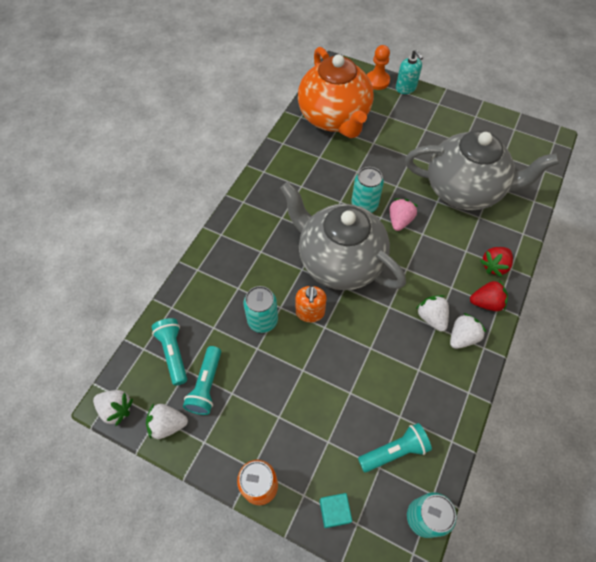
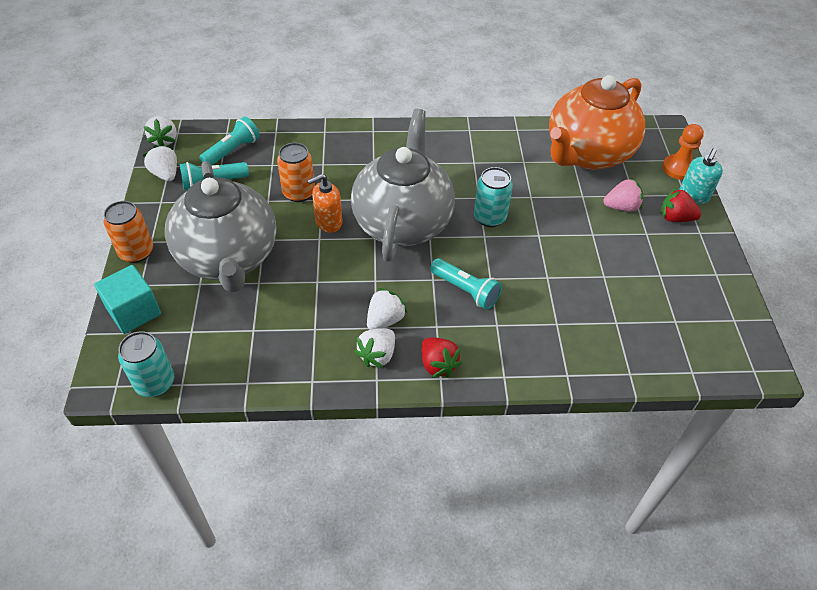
camera: 60 degrees right, 10 degrees down
(262, 320) = (299, 193): turquoise can -> orange can
(334, 511) = (134, 311): turquoise cube -> turquoise cube, size x1.53
(394, 451) = (213, 337): turquoise flashlight -> turquoise flashlight (465, 290)
(399, 221) = (492, 253): pink strawberry -> pink strawberry (621, 207)
(462, 337) = (377, 355): white strawberry -> white strawberry turned 105 degrees clockwise
(464, 190) = (585, 297): grey teapot -> grey teapot (229, 258)
(494, 266) = (495, 358): red strawberry -> red strawberry (675, 218)

